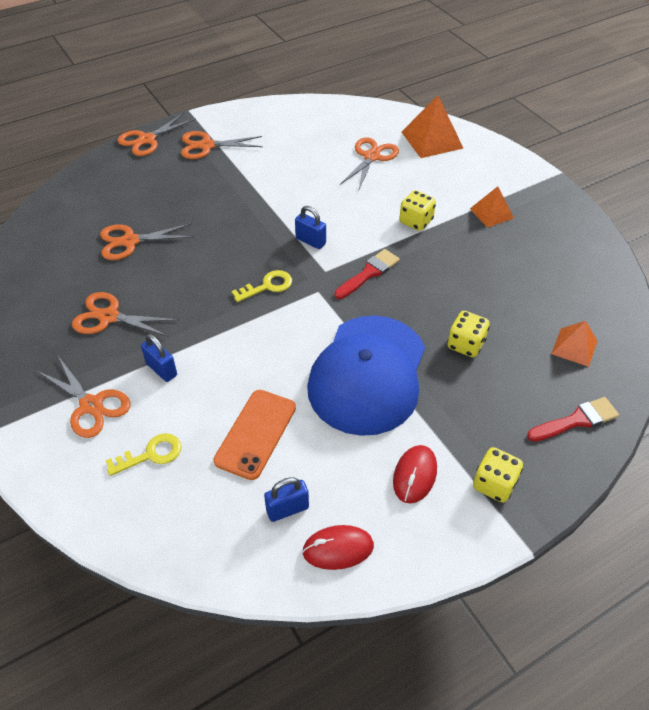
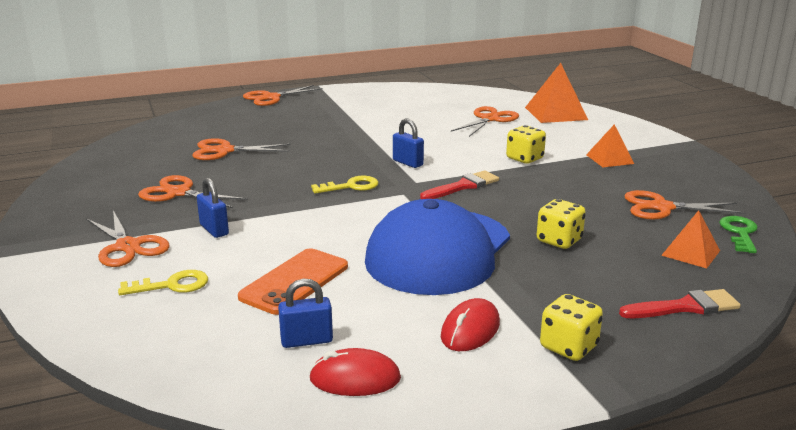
camera: 10 degrees right, 25 degrees down
(207, 146) = (326, 104): orange scissors -> orange scissors (662, 207)
(611, 313) = (739, 233): none -> green key

